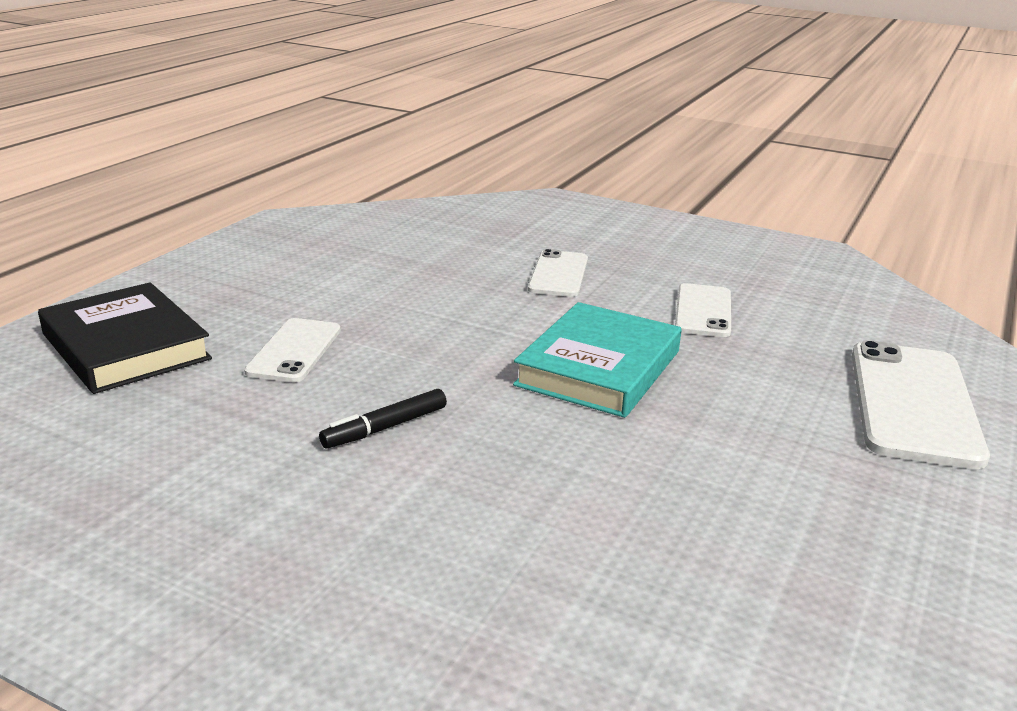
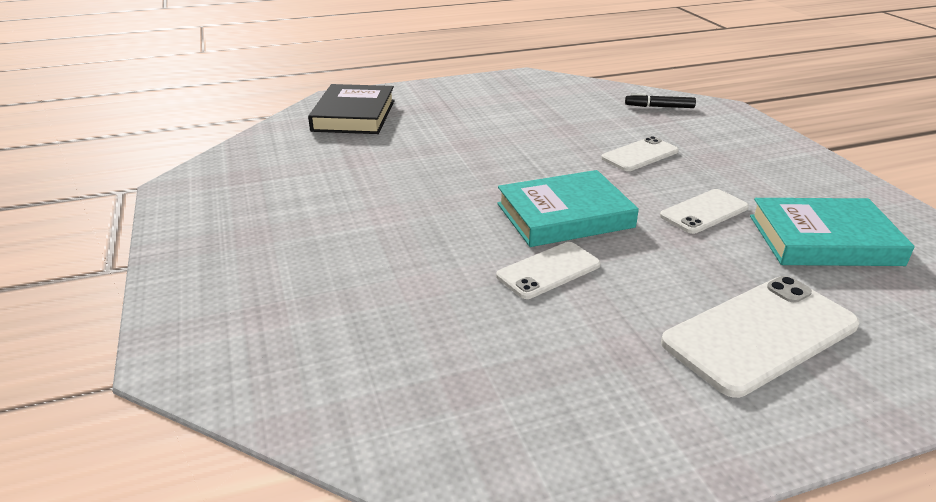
camera: 45 degrees right, 5 degrees up
(295, 351) = (420, 144): white phone -> white phone (548, 270)
(386, 427) = (399, 196): black marker -> black marker (659, 107)
(820, 299) = (823, 240): none -> turquoise book

